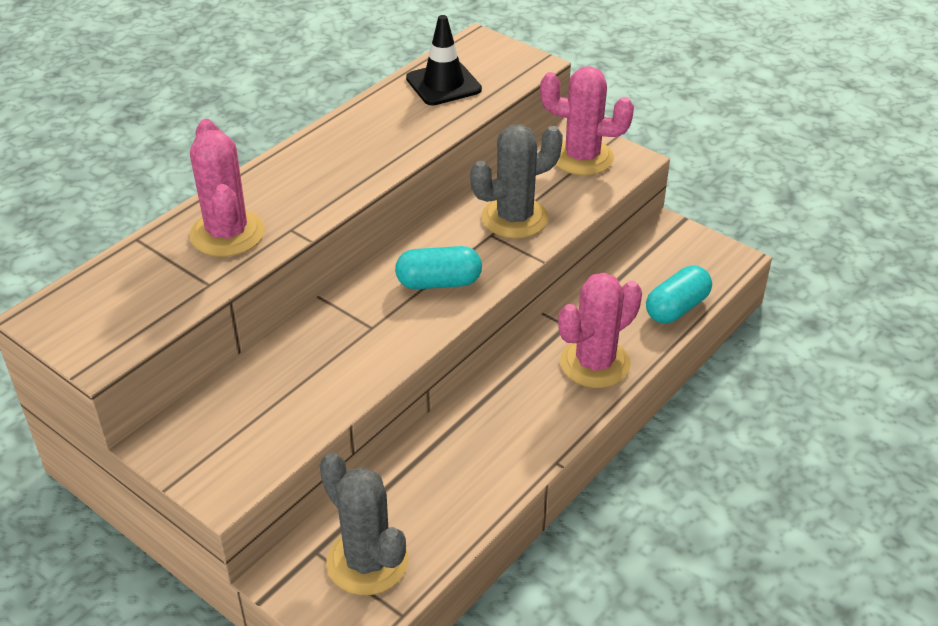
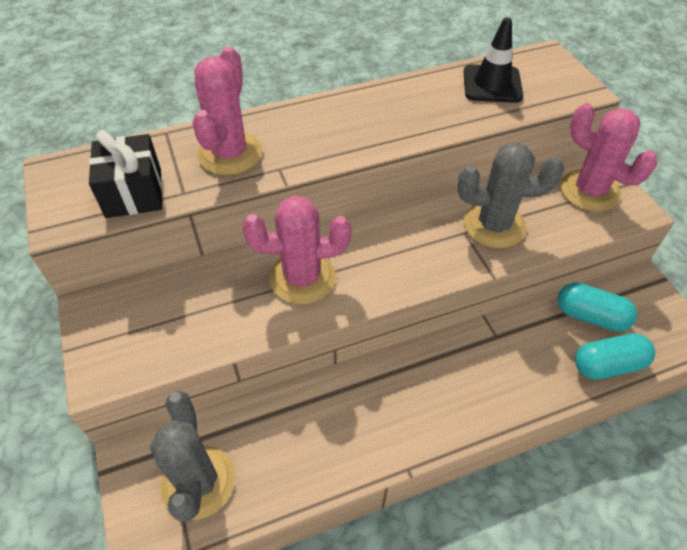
camera: 30 degrees right, 10 degrees up
(155, 303) = (134, 193): none -> black gift
(439, 282) = (392, 259): turquoise capsule -> turquoise capsule (590, 316)
(595, 363) = (500, 386): pink cactus -> pink cactus (302, 278)

